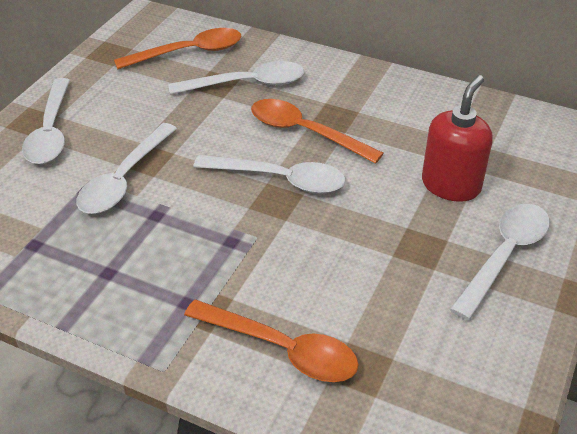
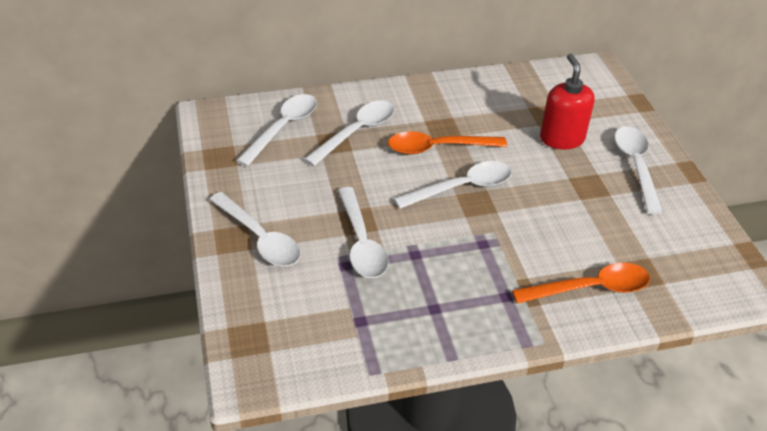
camera: 40 degrees left, 0 degrees up
(189, 52) = (283, 128): orange spoon -> white spoon

